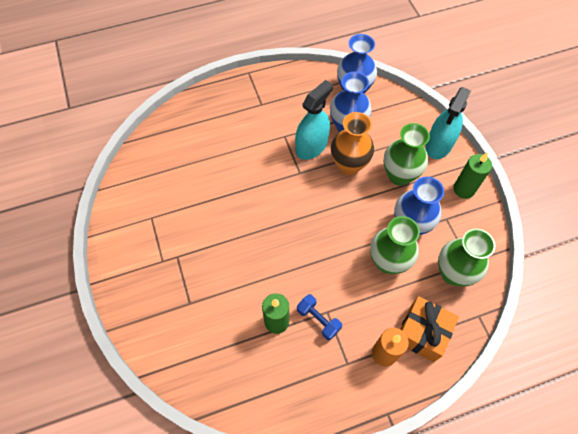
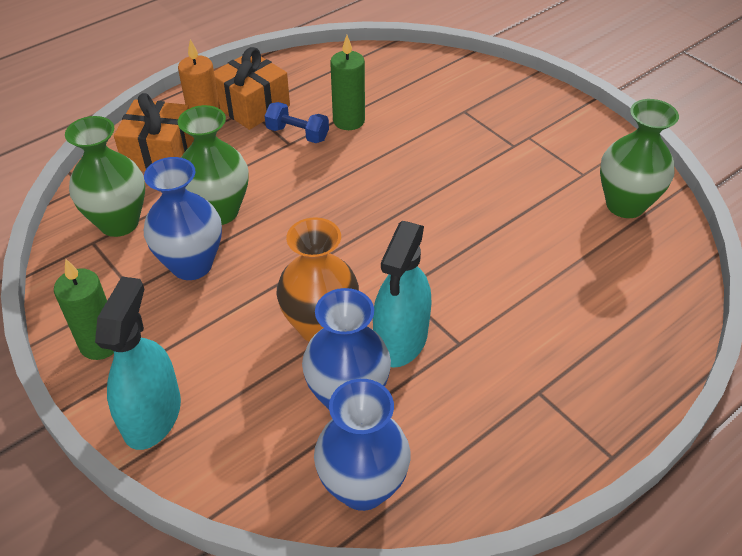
camera: 160 degrees right, 15 degrees down
(344, 366) = (252, 106): none -> orange gift
(399, 175) = (223, 335): green vase -> green vase (625, 205)

